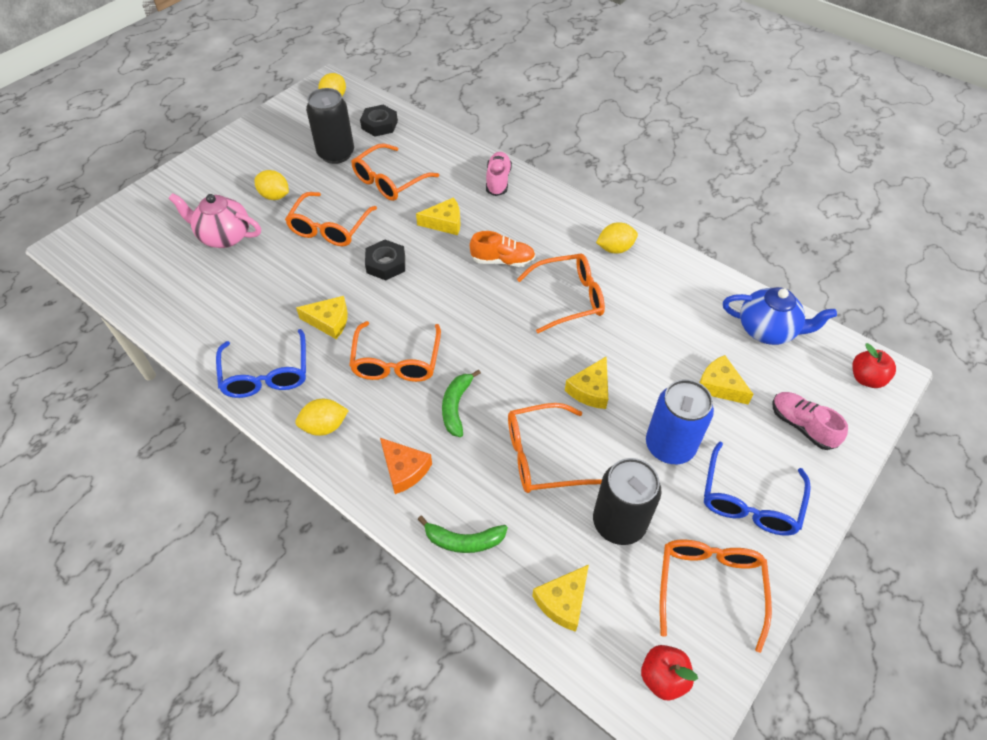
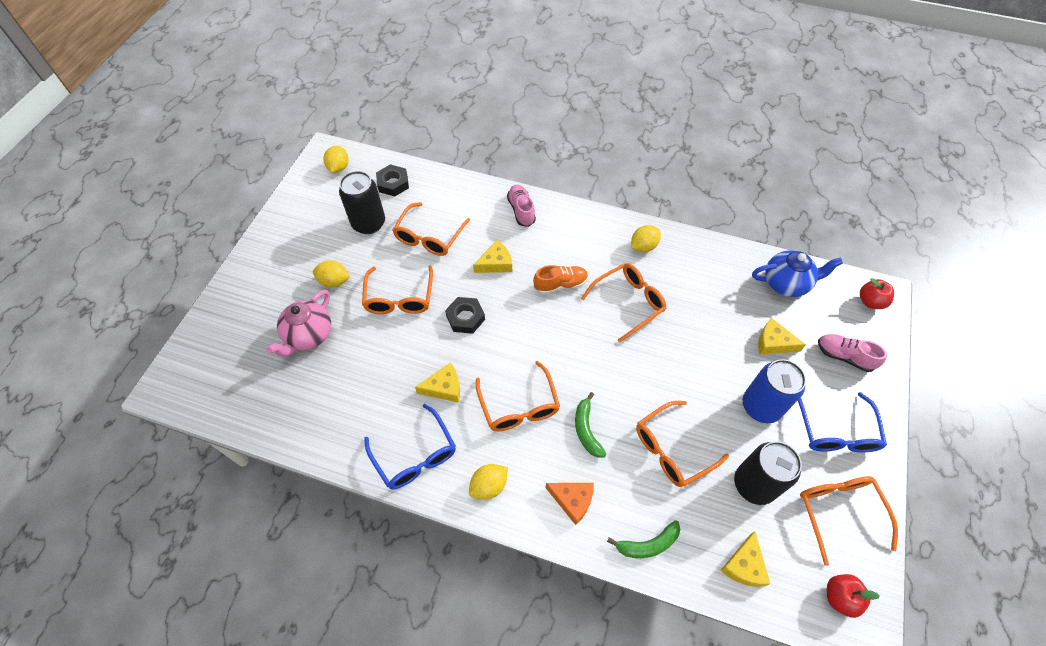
camera: 20 degrees left, 5 degrees up
(224, 236) = (309, 335): pink teapot -> pink teapot turned 60 degrees counterclockwise
(590, 390) = (682, 379): yellow cheese -> none

